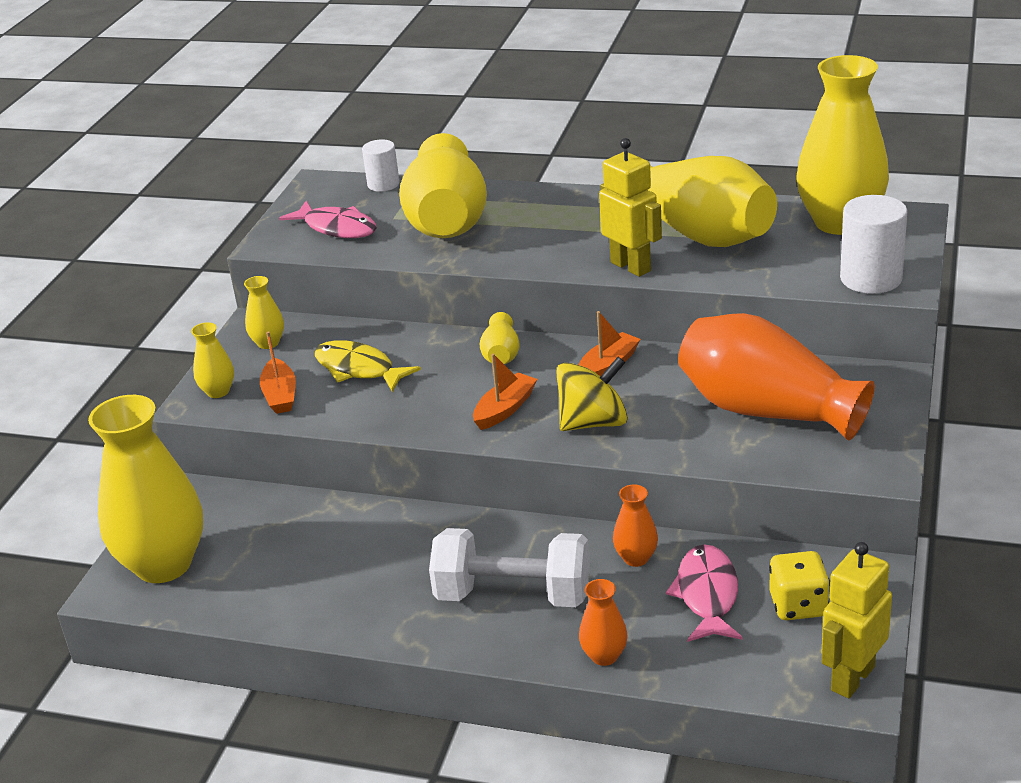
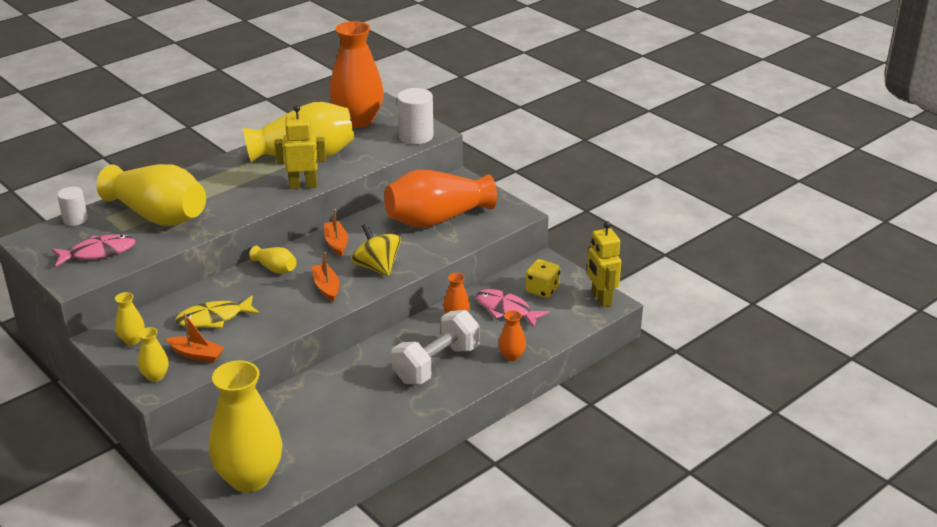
camera: 60 degrees left, 0 degrees up
(593, 422) = (377, 267): yellow spinning top -> yellow spinning top turned 45 degrees counterclockwise
(840, 222) = (358, 120): yellow vase -> orange vase

